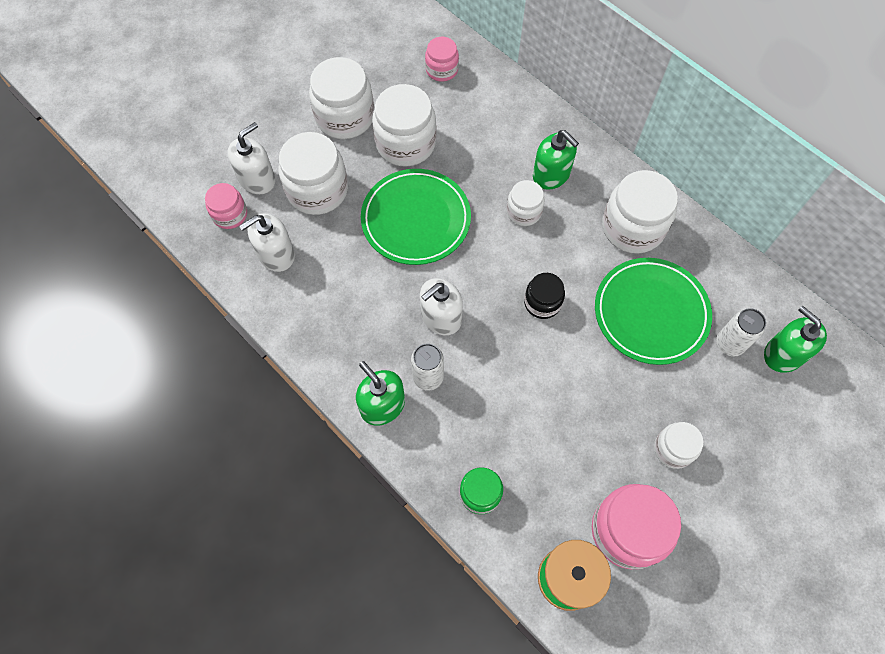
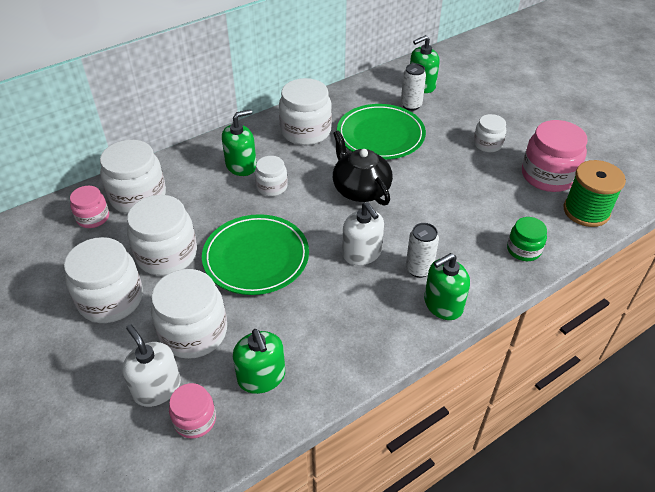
camera: 80 degrees left, 20 degrees down
(276, 254) = (261, 377): white soap dispenser -> green soap dispenser
(479, 96) = (138, 196): none -> white jar
(542, 303) = (360, 189): black jar -> black teapot

